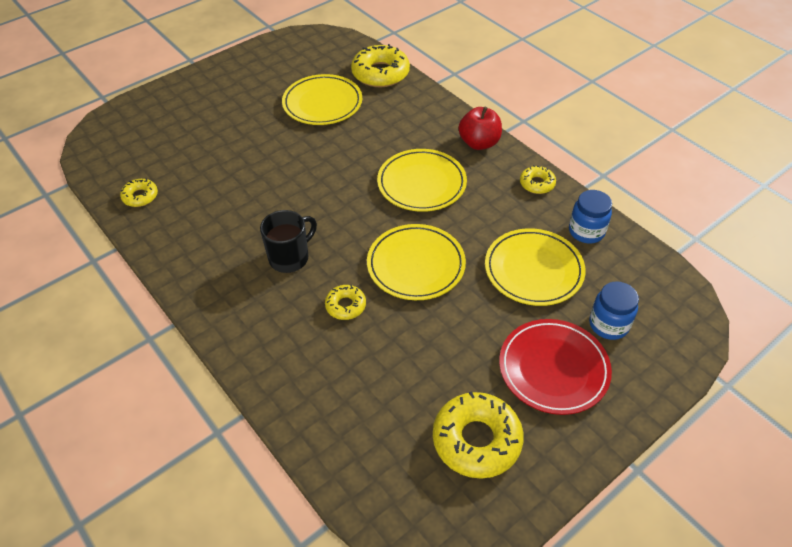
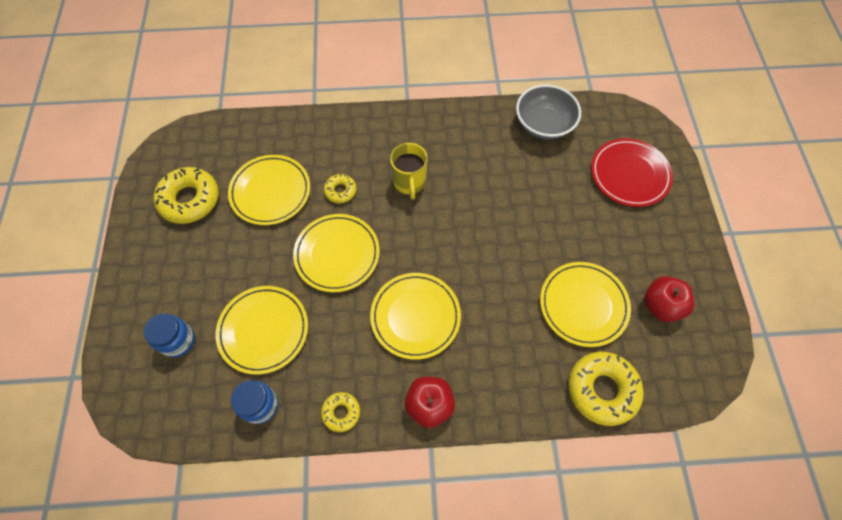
camera: 125 degrees right, 15 degrees up
(140, 196) = (543, 124): yellow donut -> grey bowl
(288, 70) = (661, 305): none -> red apple
(290, 258) = (409, 182): black mug -> yellow mug
(398, 366) = (270, 192): none -> yellow plate
(553, 369) = (186, 276): red plate -> red plate (629, 174)

